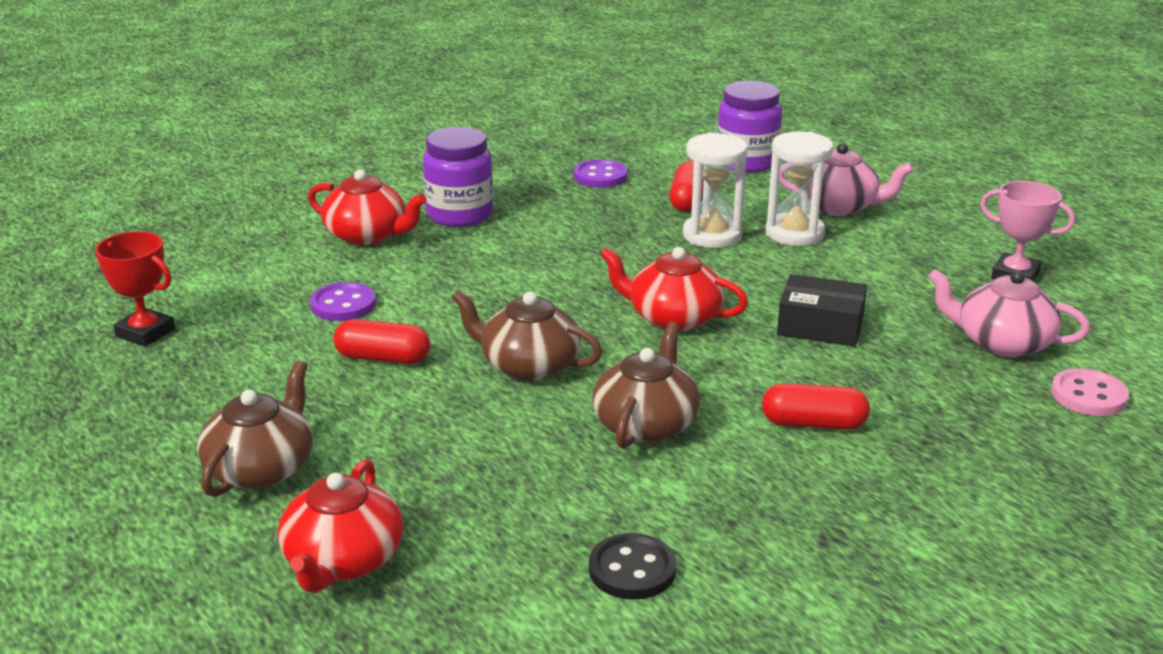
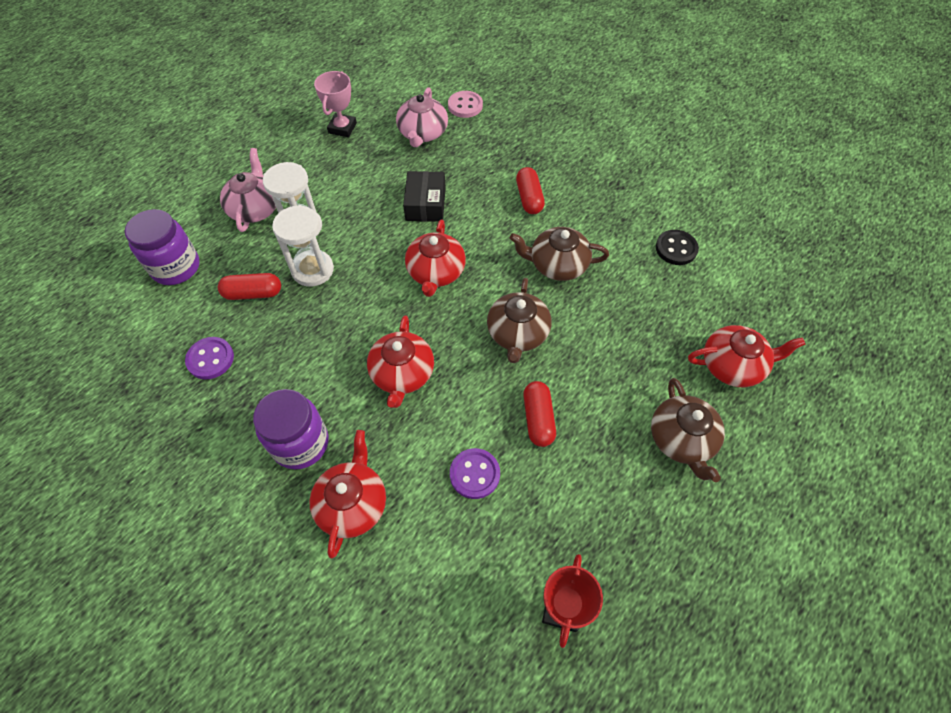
camera: 105 degrees left, 30 degrees up
(261, 468) = (682, 439): brown teapot -> brown teapot turned 105 degrees counterclockwise
(513, 277) = (402, 374): none -> red teapot

